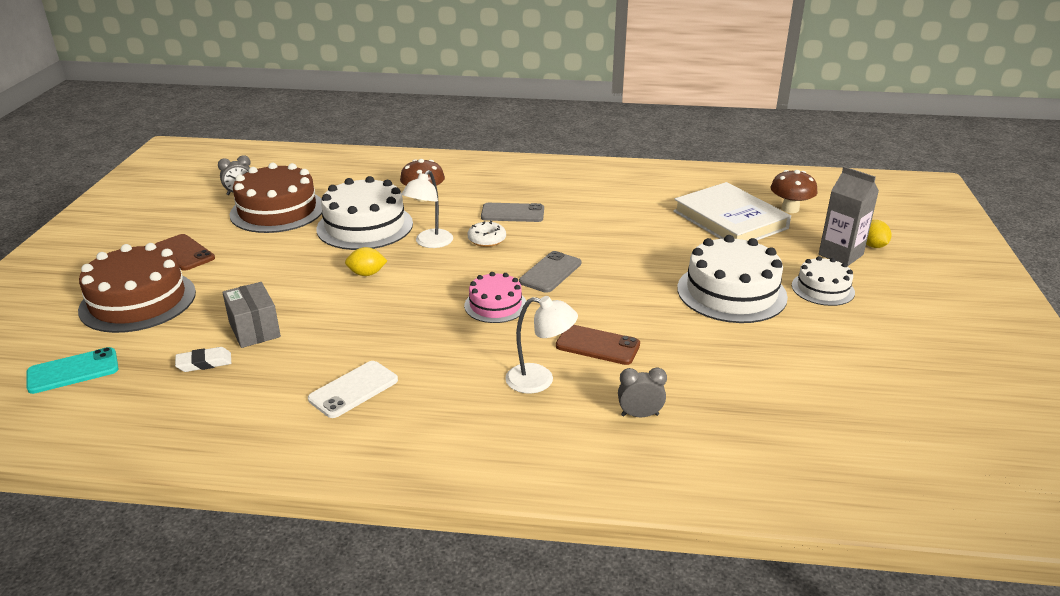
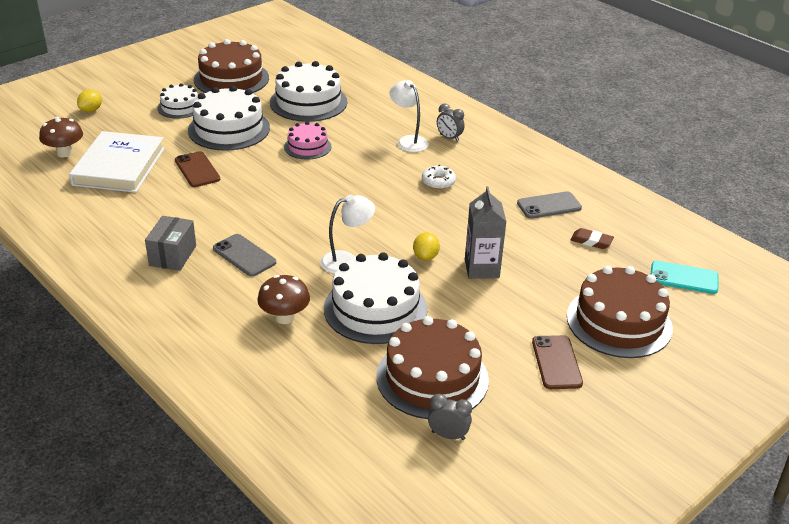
camera: 140 degrees left, 5 degrees up
(204, 363) = (591, 241): white eraser -> brown eraser
(254, 330) = (543, 250): grey box -> grey box (172, 255)
(353, 390) = (512, 182): white phone -> none
(367, 274) = (425, 257): yellow lemon -> yellow lemon turned 60 degrees clockwise
(487, 239) = (302, 241): white donut -> white donut (438, 182)
(495, 305) = (371, 189): pink cake -> pink cake (307, 147)
(550, 272) = (304, 192): grey phone -> grey phone (549, 206)
(597, 345) = (352, 141): brown phone -> brown phone (197, 170)
(639, 415) = (385, 108): grey clock -> grey clock (449, 138)
(732, 369) = (308, 102): none -> white cake
(840, 255) = (121, 115): grey carton -> grey carton (482, 268)
(869, 350) = (231, 79): none -> brown cake

